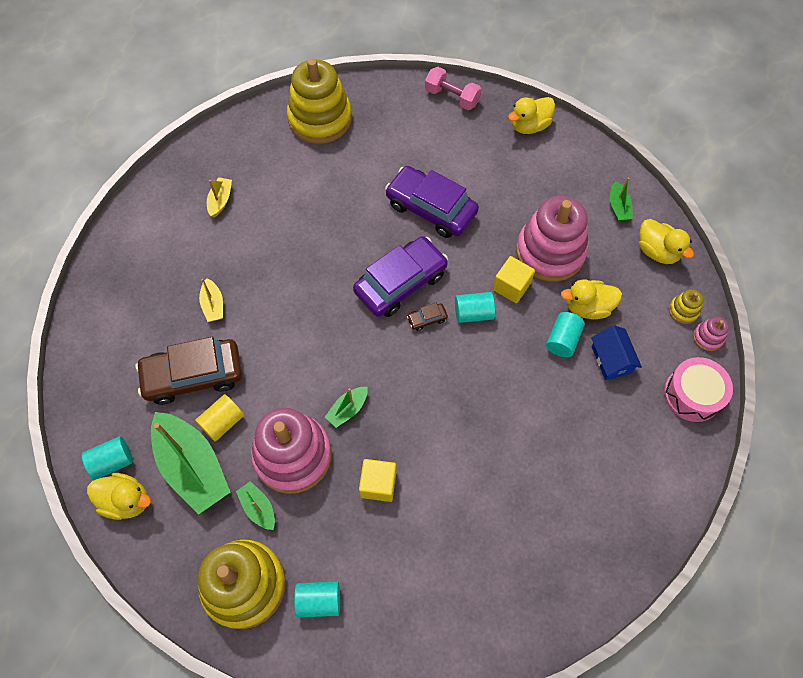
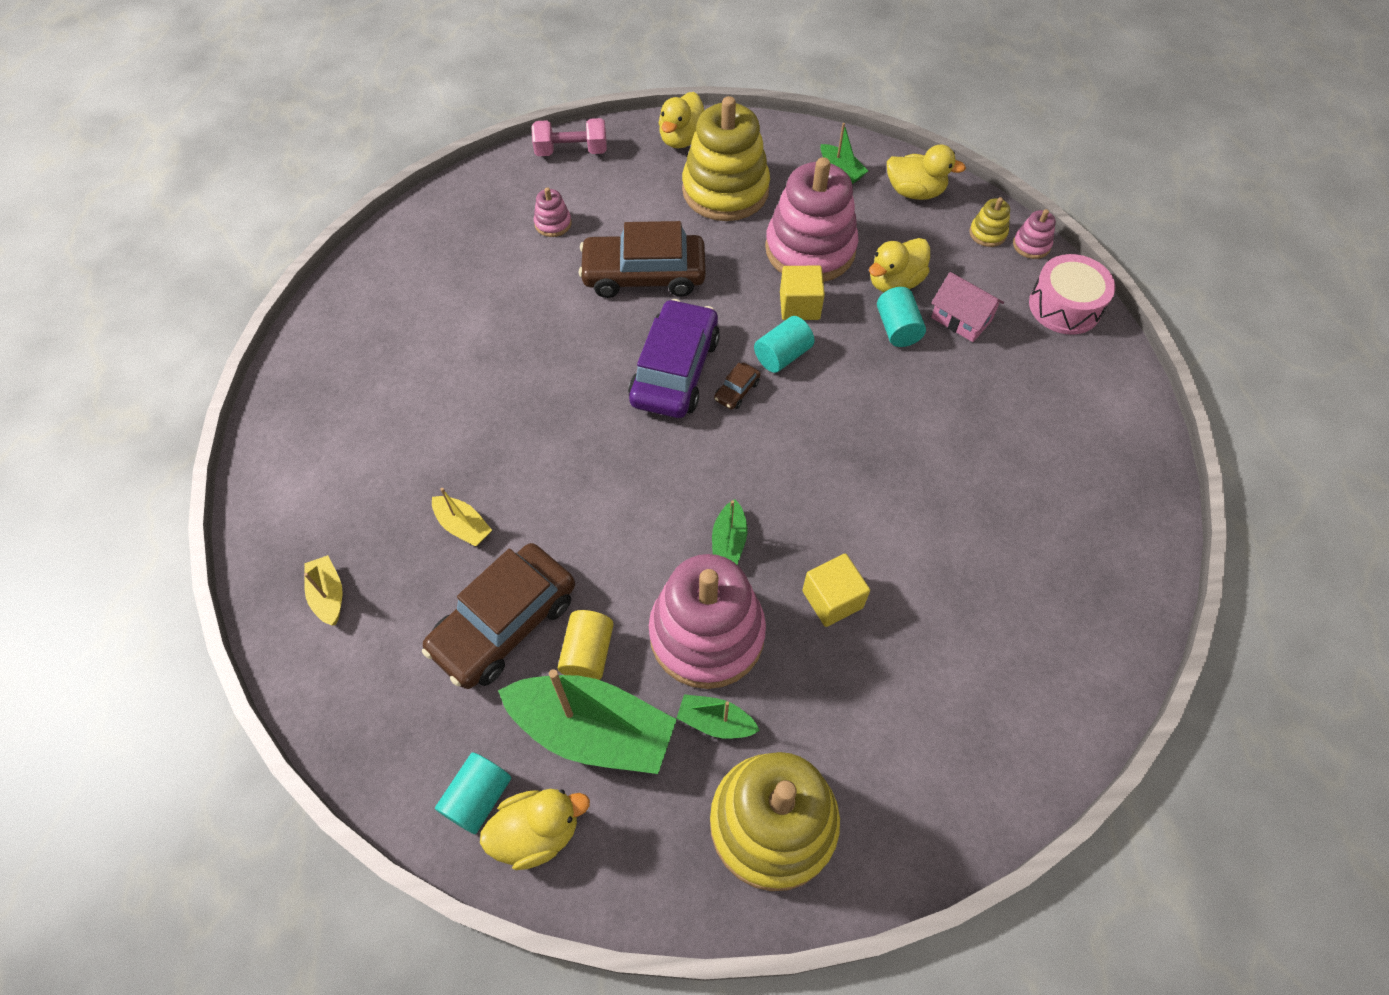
camera: 35 degrees left, 5 degrees down
(220, 200) = (374, 402): yellow boat -> yellow boat (328, 595)
(319, 601) = (875, 775): turquoise cylinder -> none
(320, 119) = (430, 248): yellow stacking toy -> yellow stacking toy (725, 190)
(403, 142) = (553, 223): none -> pink stacking toy
(431, 208) = (644, 275): purple car -> brown car
(611, 359) = (961, 319): blue house -> pink house

